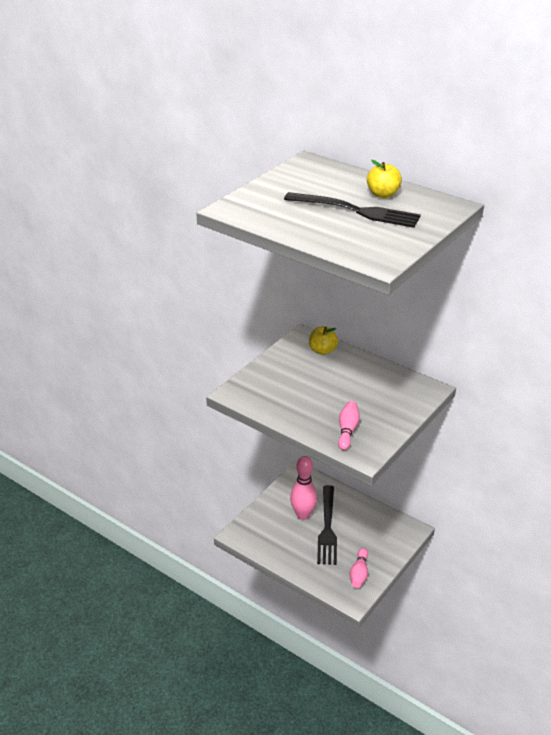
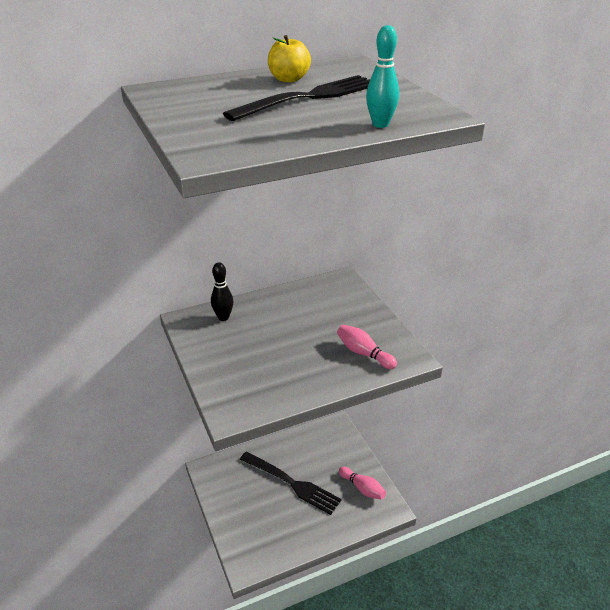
camera: 60 degrees left, 0 degrees up
(303, 515) = (262, 494): pink bowling pin -> none
(322, 351) = (223, 317): yellow apple -> black bowling pin
(337, 246) = (380, 124): none -> turquoise bowling pin

